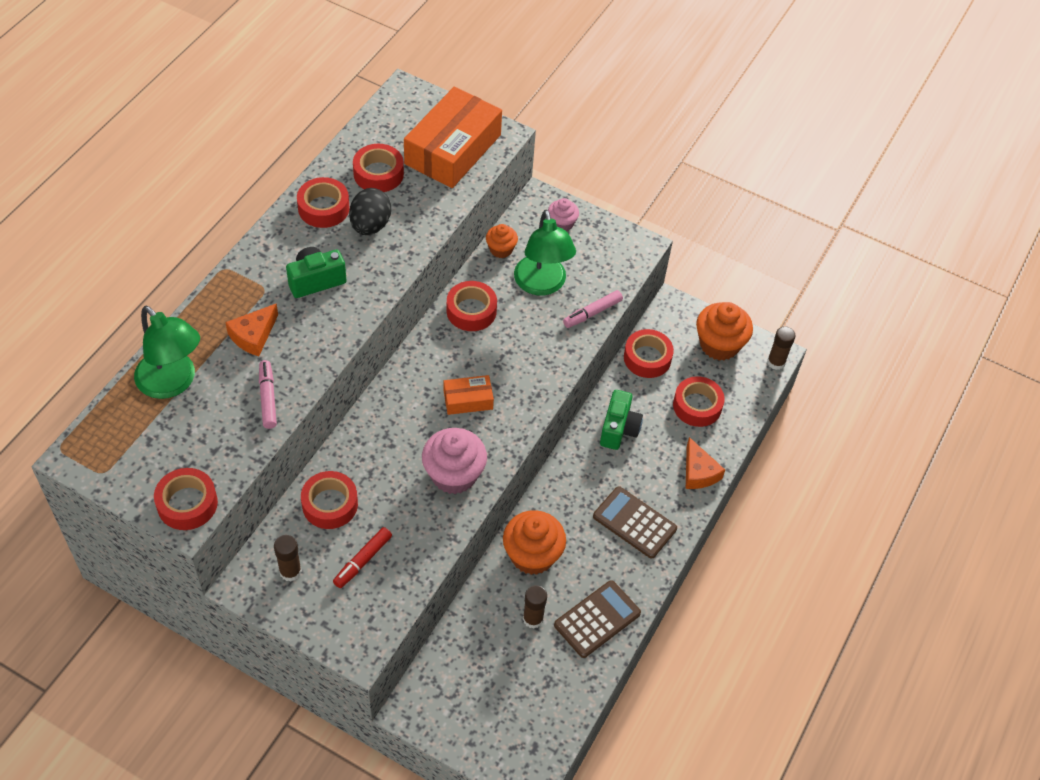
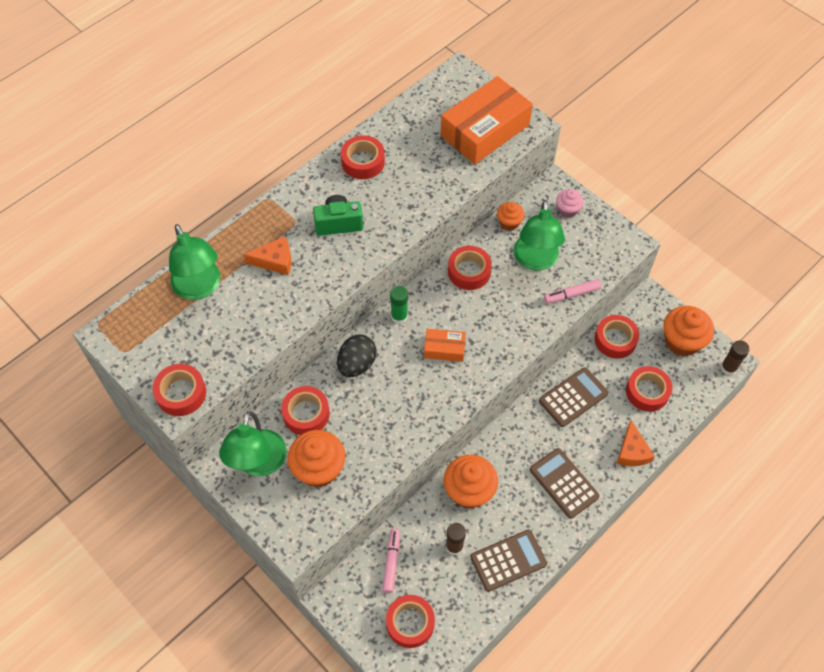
camera: 20 degrees right, 5 degrees up
(253, 336) = (275, 261): orange cheese -> orange cheese turned 150 degrees counterclockwise
(268, 398) = (270, 317): pink marker -> pink marker (391, 562)
(290, 571) = (258, 464): brown glue stick -> green lamp
(363, 561) = (319, 469): red marker -> orange cupcake
(370, 225) = (397, 184): black egg -> black egg (357, 364)
(378, 174) = (416, 140): red tape -> red tape (410, 623)
(406, 375) = (399, 316): none -> green glue stick
(454, 475) = (414, 411): pink cupcake -> none
(619, 429) = (573, 397): green camera -> brown calculator

